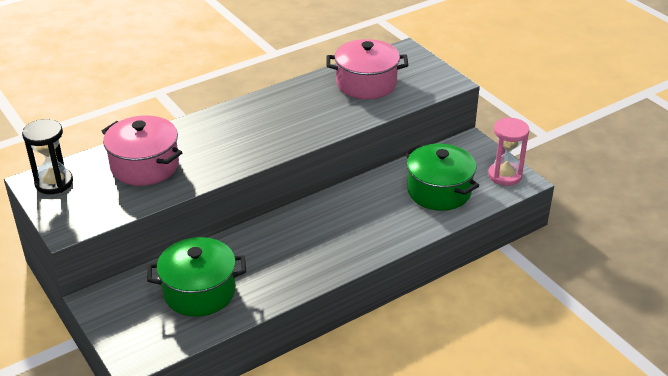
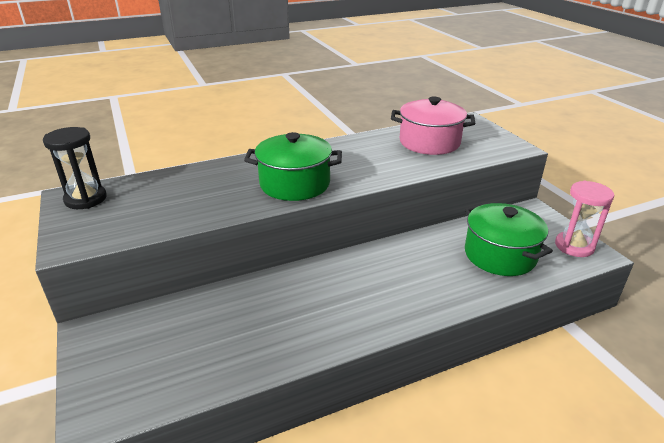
camera: 10 degrees right, 5 degrees down
(145, 166) = (184, 192): pink pot -> none
(199, 292) = (208, 337): green pot -> green pot (295, 184)

